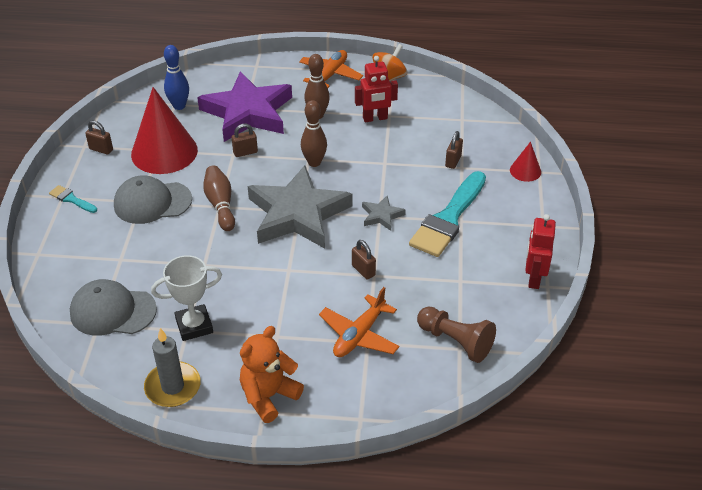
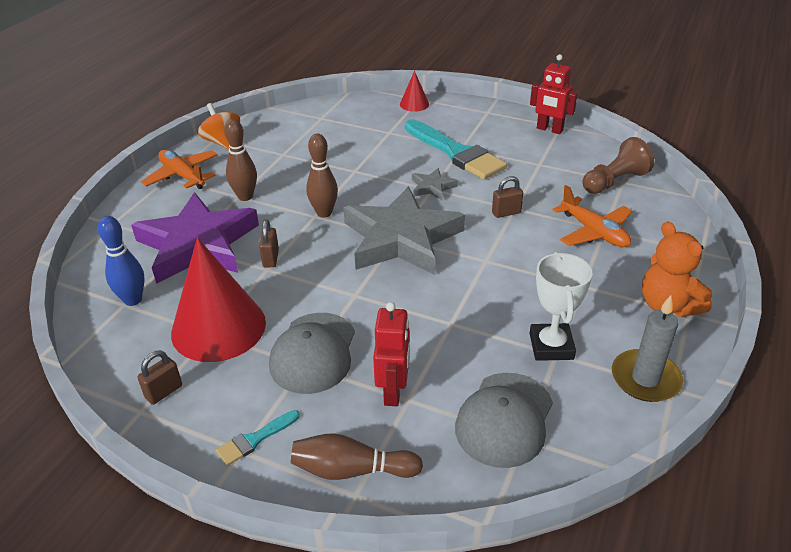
camera: 70 degrees left, 5 degrees down
(220, 205) = (353, 293): brown bowling pin -> brown bowling pin (352, 470)
(375, 118) = (281, 162): red robot -> red robot (393, 391)
(453, 161) = (378, 134): brown padlock -> none

